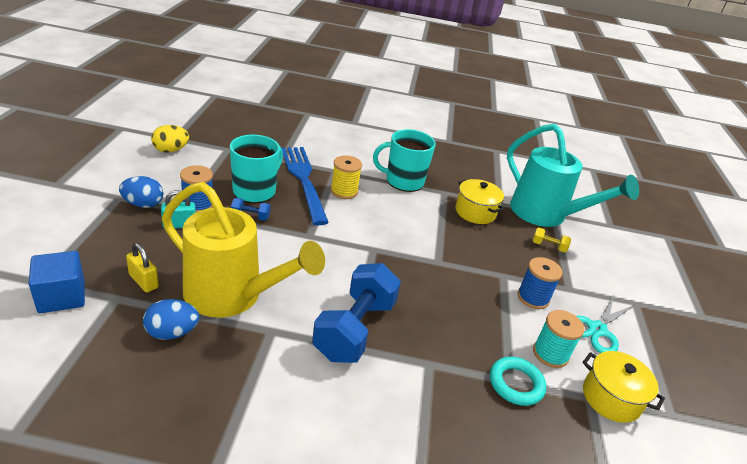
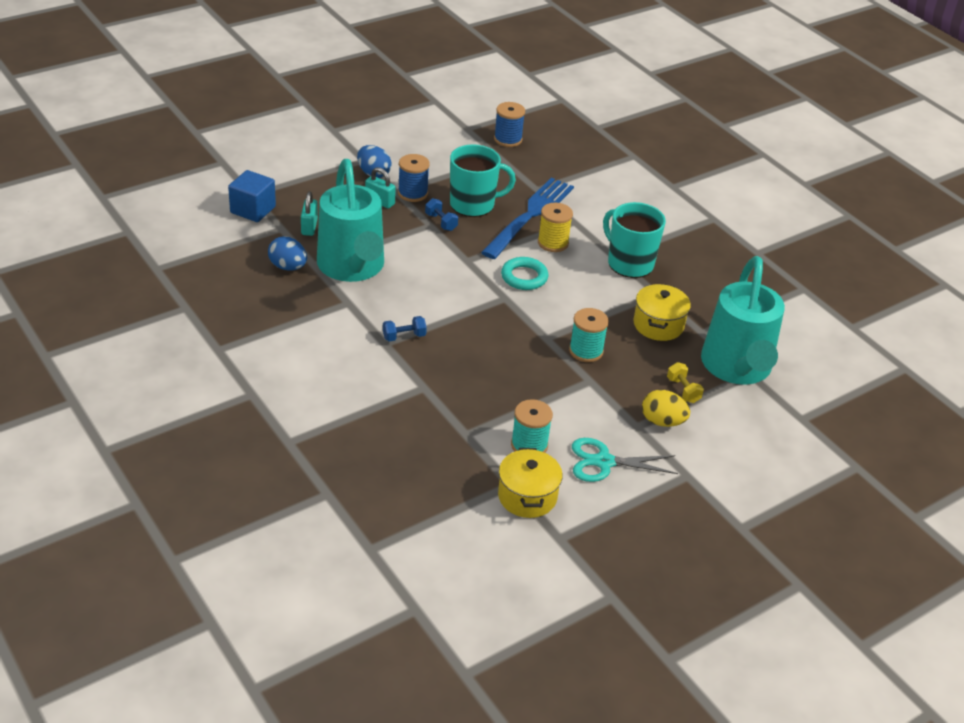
camera: 50 degrees right, 5 degrees up
(143, 281) = (309, 227): yellow padlock -> turquoise padlock
(171, 150) = (450, 138): yellow egg -> yellow egg (662, 421)
(233, 296) = (352, 268): yellow watering can -> turquoise watering can
(354, 329) = (404, 336): blue dumbbell -> blue dumbbell, size x0.42
(470, 256) = (586, 351): none -> turquoise spool
(516, 384) = (467, 439): turquoise ring -> turquoise ring (524, 277)
(533, 298) = (587, 409): blue spool -> blue spool (508, 139)

